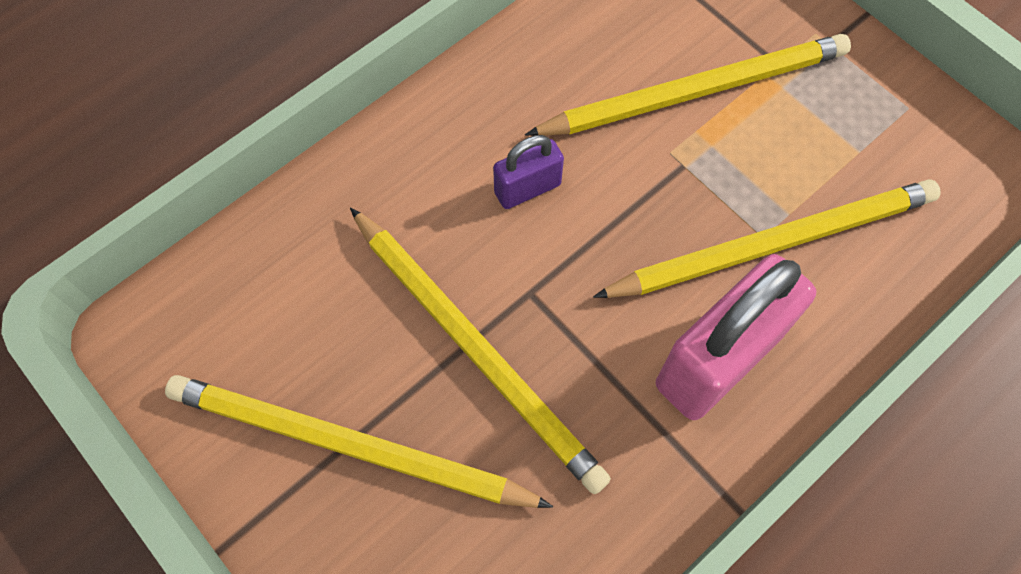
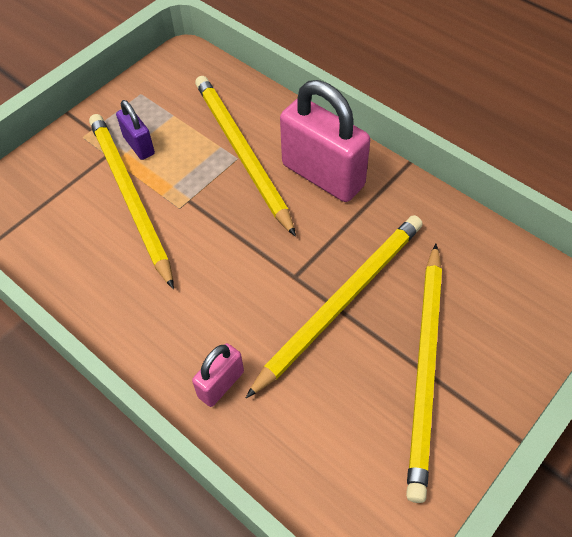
camera: 95 degrees left, 10 degrees down
(381, 186) = (221, 384): none -> pink padlock
(527, 188) = (214, 286): purple padlock -> purple padlock (139, 145)

